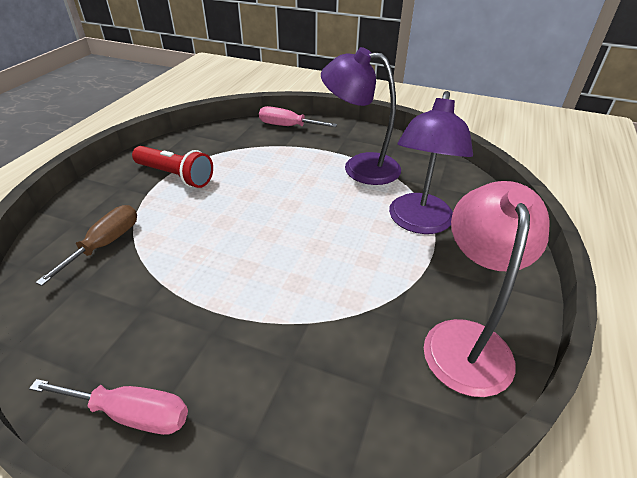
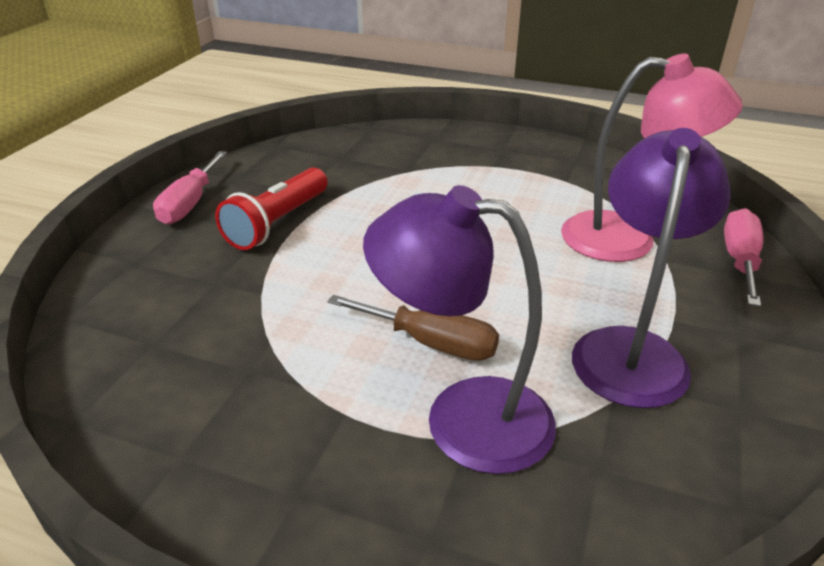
camera: 90 degrees right, 5 degrees down
(105, 244) = (399, 158): brown screwdriver -> brown screwdriver (431, 343)
(175, 176) = (537, 178): red flashlight -> red flashlight (278, 223)
(466, 339) = (191, 438): pink lamp -> pink lamp (627, 239)

